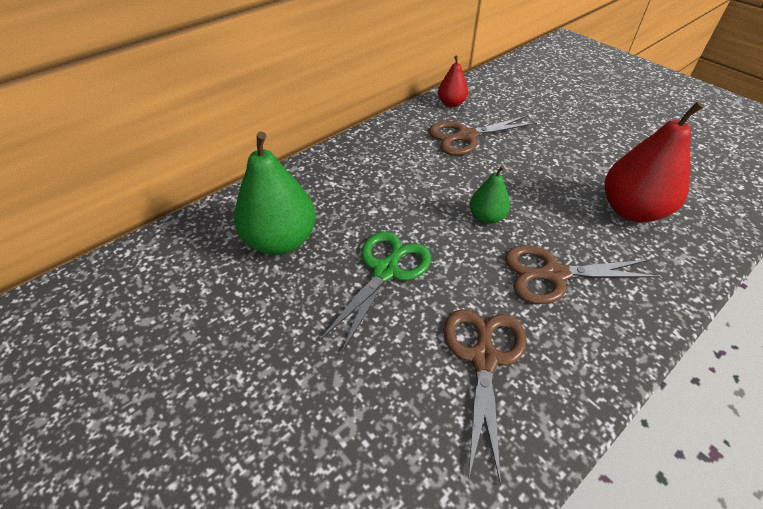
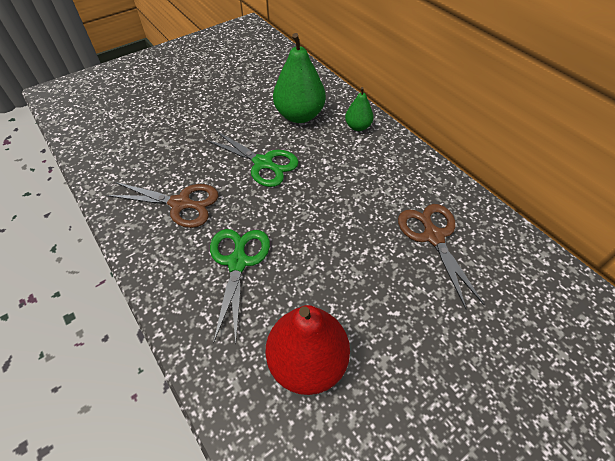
camera: 95 degrees right, 5 degrees up
(451, 103) = (498, 233): red pear -> none
(486, 217) = (310, 230): green pear -> green pear (358, 127)
(553, 274) = (238, 262): brown scissors -> green scissors

